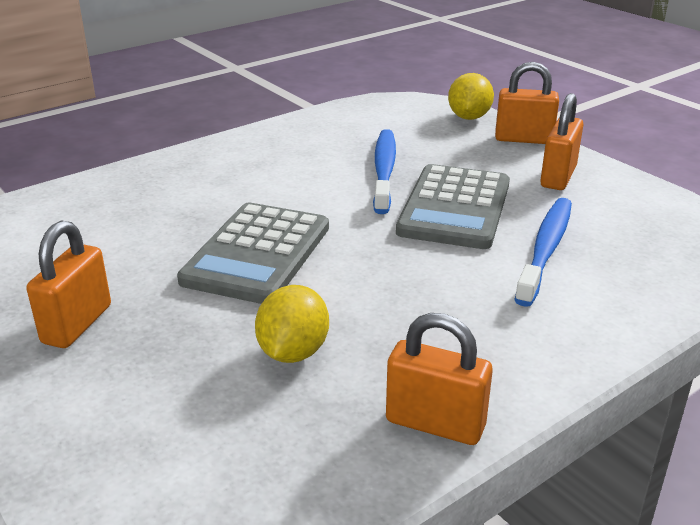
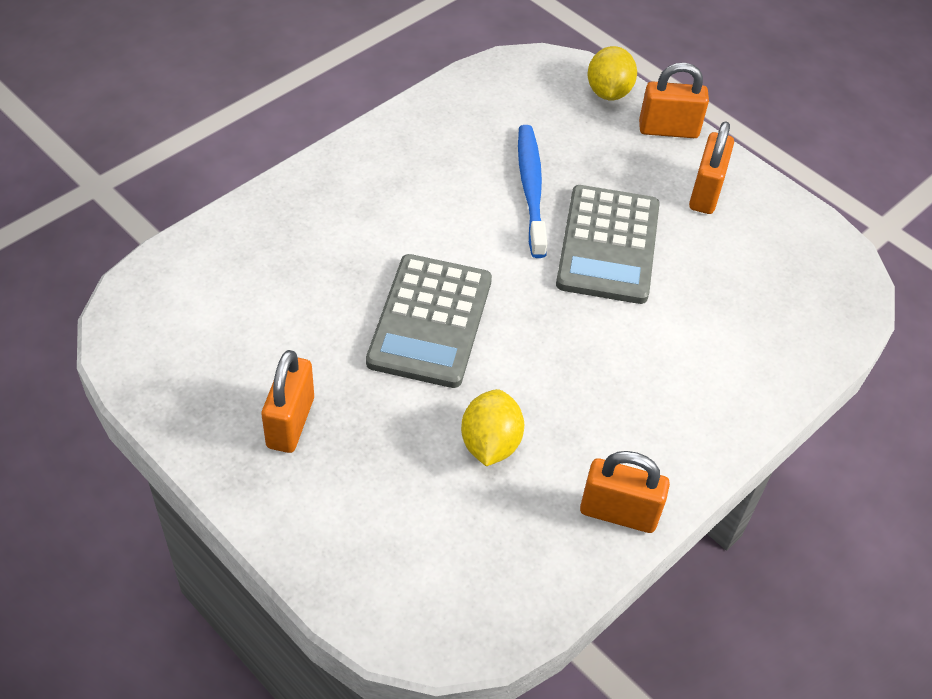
camera: 10 degrees left, 20 degrees up
(546, 249) = (697, 301): blue toothbrush -> none

